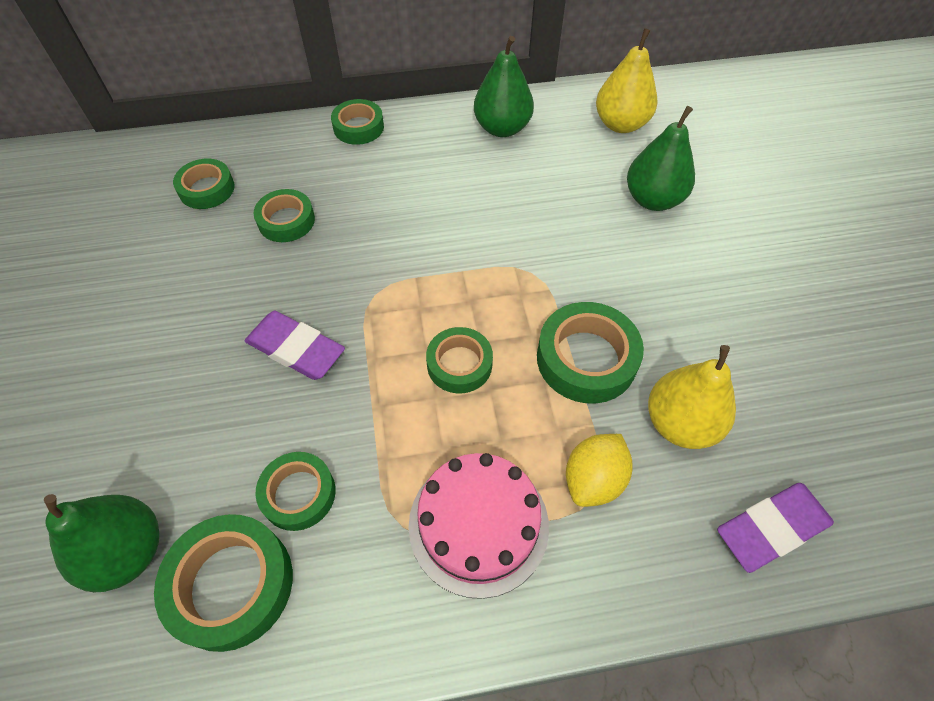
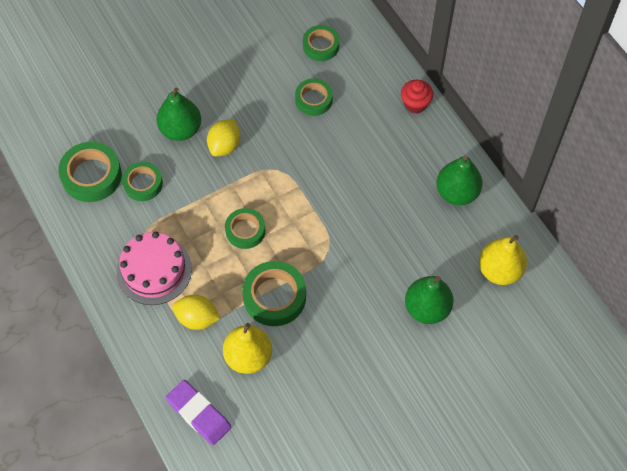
camera: 70 degrees right, 5 degrees up
(127, 552) = (92, 127): green pear -> green pear (181, 130)
(296, 349) = (224, 146): purple eraser -> yellow lemon
(358, 127) = (415, 104): green tape -> red cupcake

